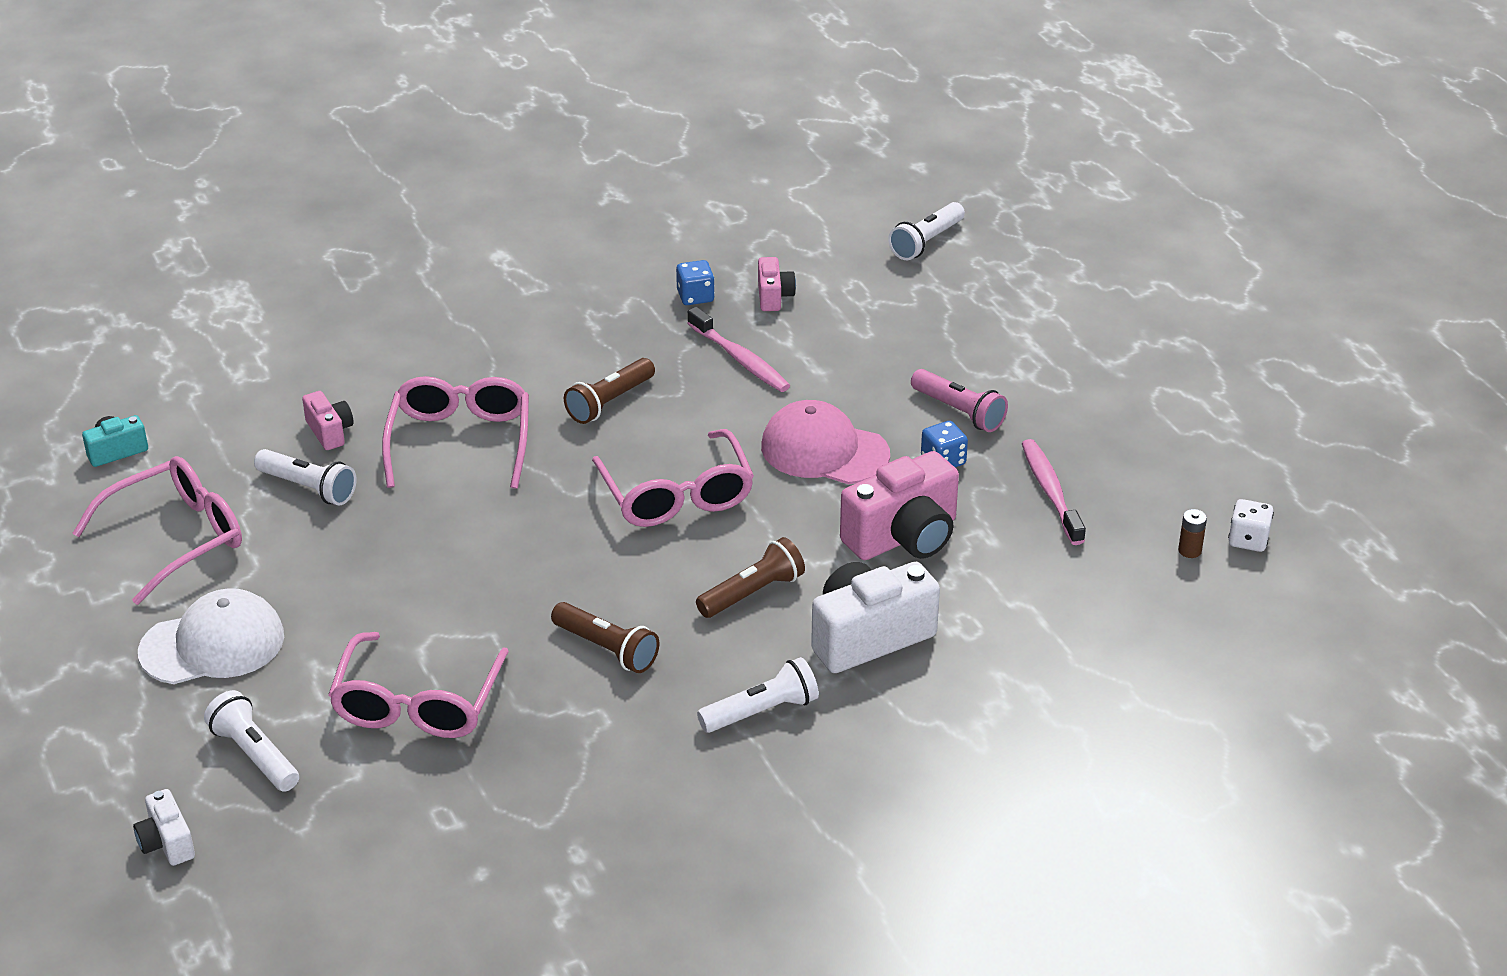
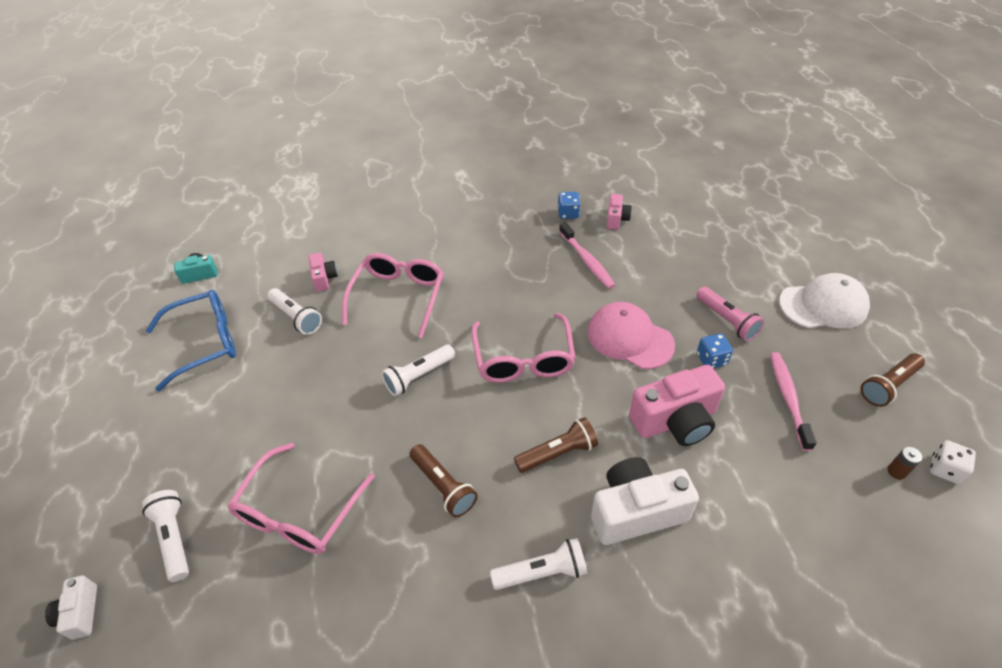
camera: 15 degrees right, 10 degrees up
(177, 538) = (205, 343): pink glasses -> blue glasses
(212, 644) = (189, 432): white cap -> white cap (823, 305)
(609, 402) = (498, 281): brown flashlight -> brown flashlight (888, 386)
(926, 242) = (718, 193): white flashlight -> white flashlight (418, 376)

